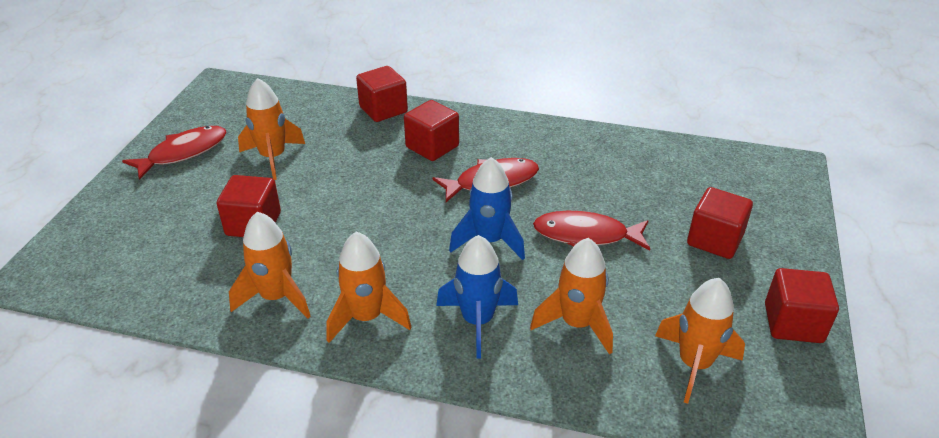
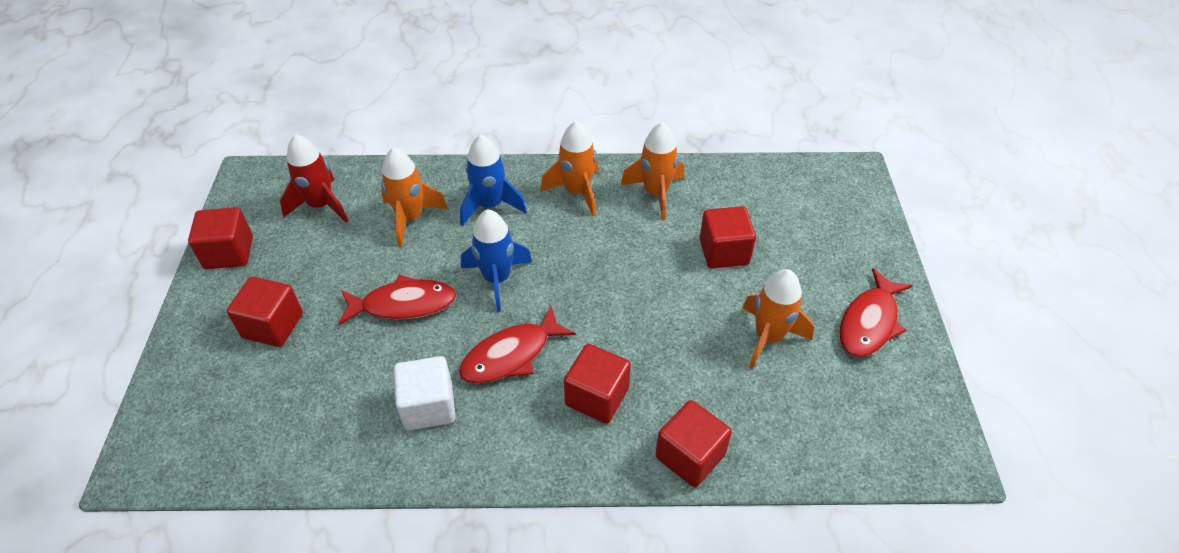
camera: 165 degrees right, 10 degrees up
(566, 162) = (428, 406): none -> white cube
(694, 364) = (321, 205): orange rocket -> red rocket

